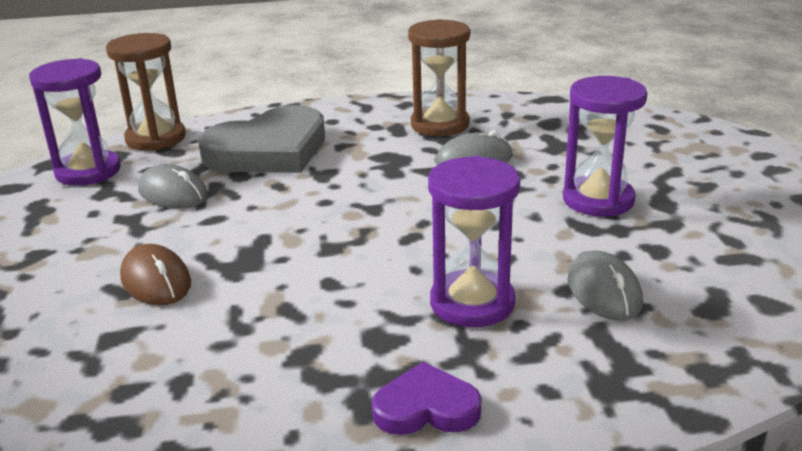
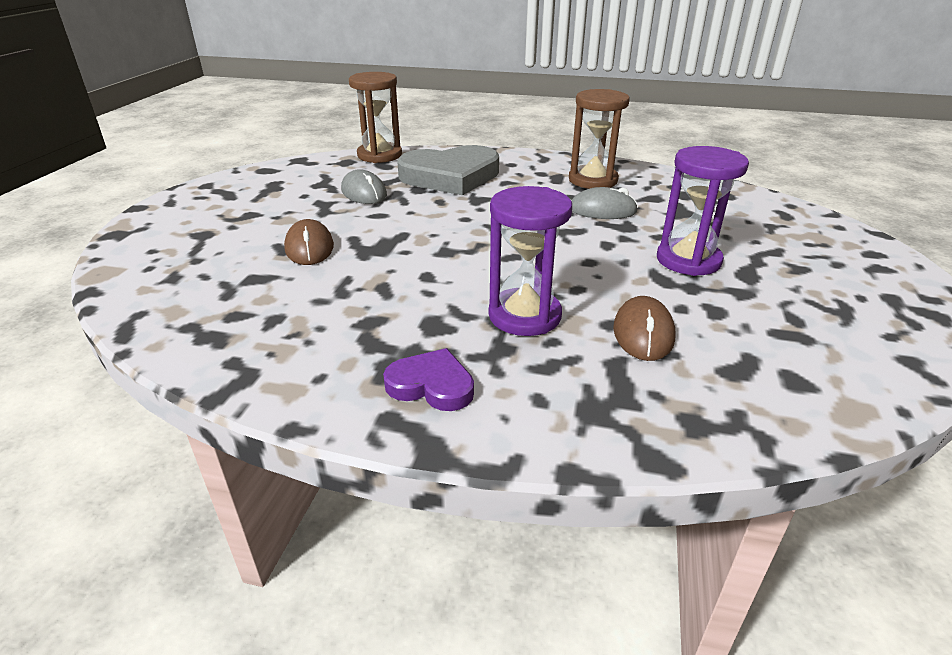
camera: 20 degrees right, 5 degrees up
(88, 171) = (320, 169): purple hourglass -> none
(604, 291) = (643, 333): grey mouse -> brown mouse

